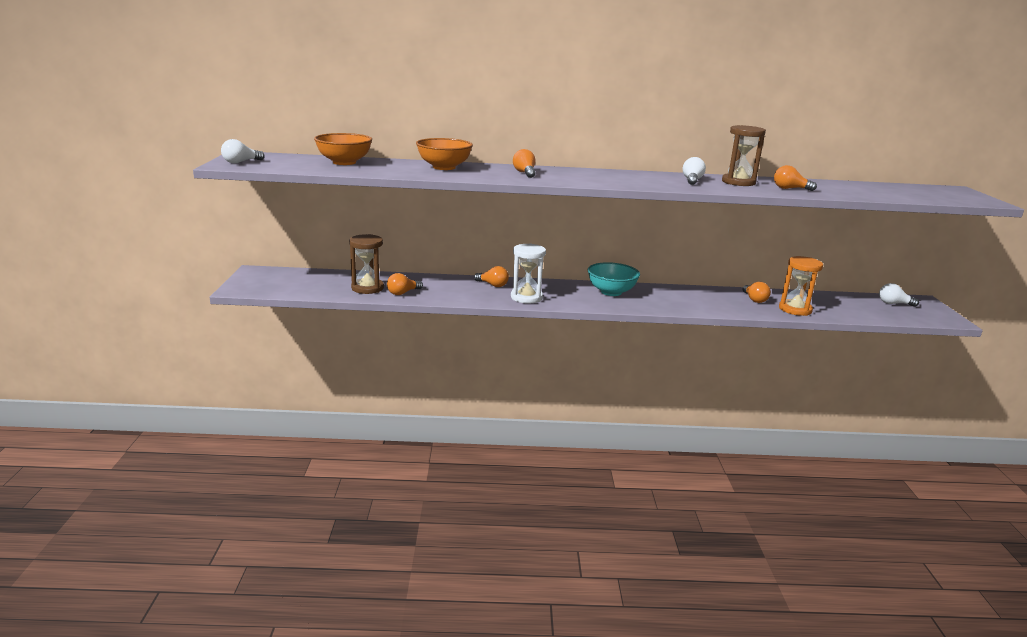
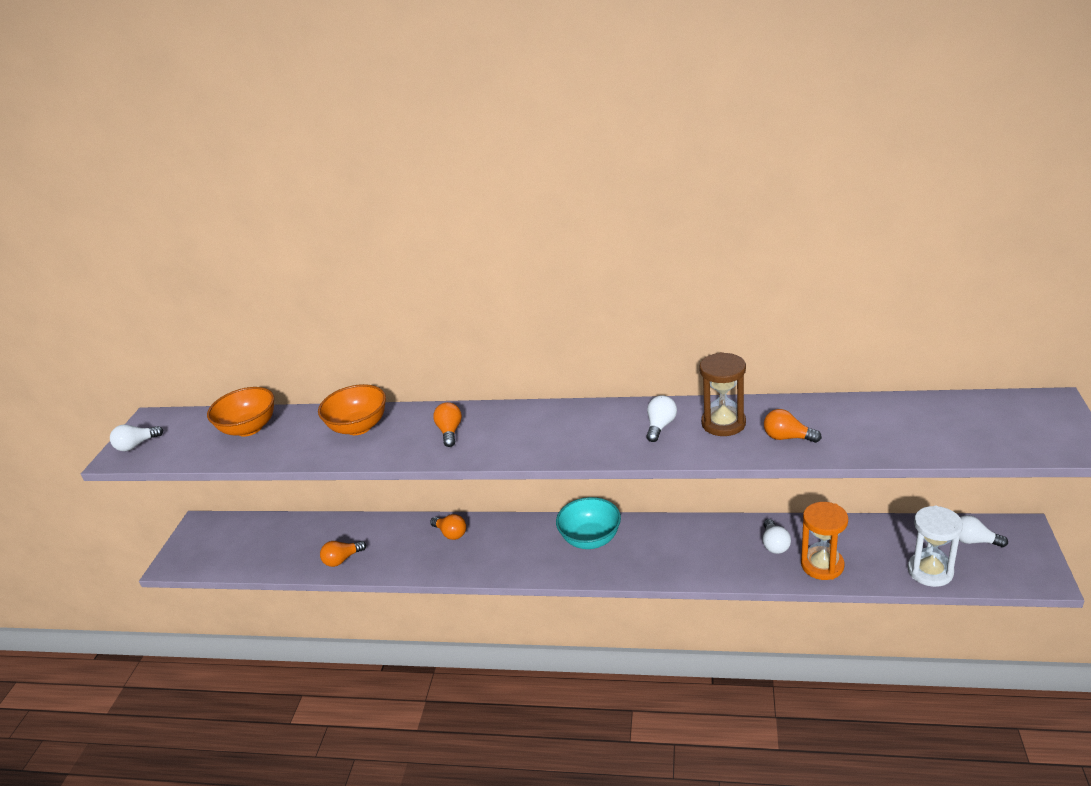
camera: 15 degrees right, 10 degrees up
(367, 288) = (306, 552): brown hourglass -> none
(526, 297) = (482, 559): white hourglass -> white hourglass (930, 571)
(754, 299) = (774, 544): orange light bulb -> white light bulb

